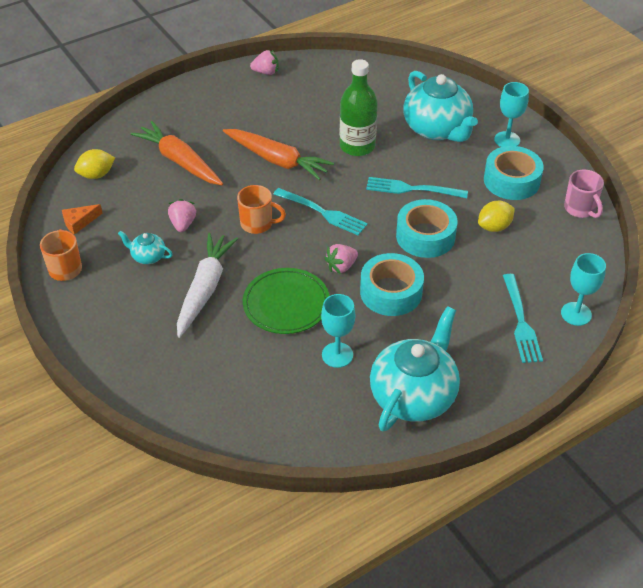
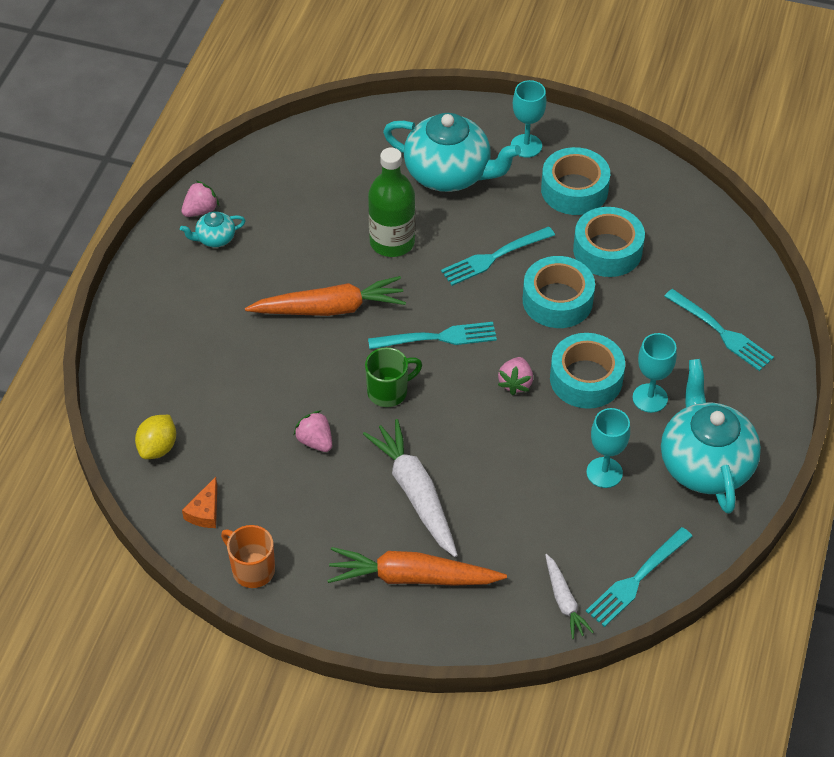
camera: 40 degrees left, 5 degrees up
(148, 256) = (320, 499): turquoise teapot -> turquoise teapot (215, 238)
(180, 161) = (230, 374): orange carrot -> orange carrot (412, 577)
(219, 413) = (564, 601): none -> white carrot
(257, 224) = (389, 391): orange mug -> green mug
(282, 434) = (637, 579): none -> turquoise fork
(286, 304) = (507, 455): green plate -> none
(494, 227) = (607, 250): yellow lemon -> turquoise tape
(576, 314) = (757, 293): turquoise goblet -> turquoise goblet (650, 398)
(580, 209) = (662, 182): pink mug -> none

